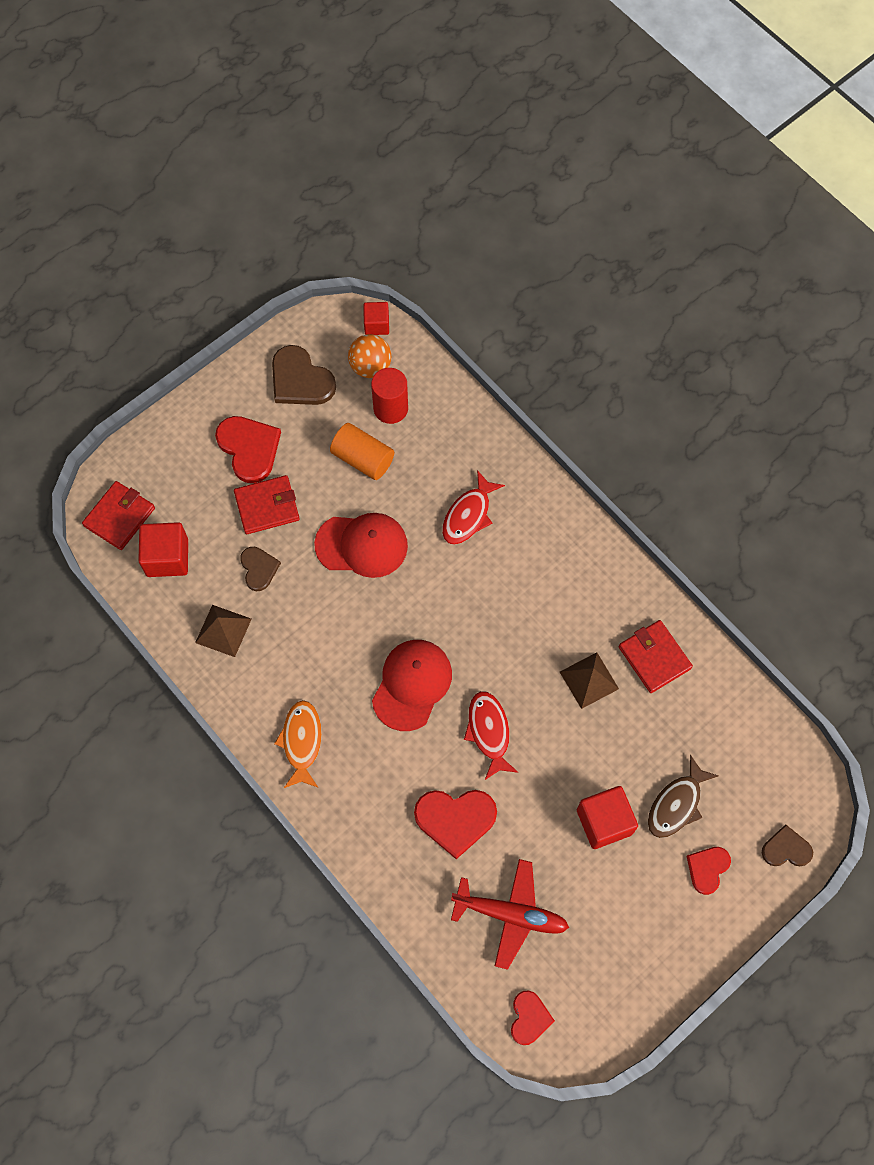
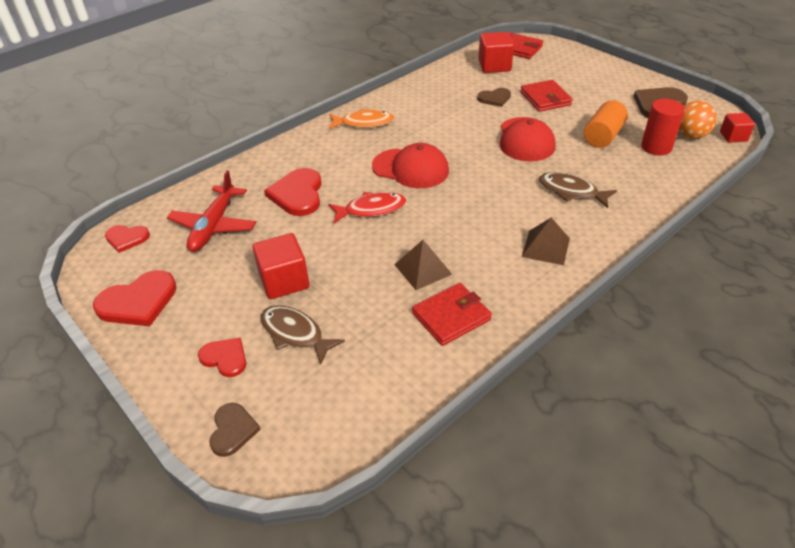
camera: 90 degrees right, 25 degrees down
(223, 630) = (445, 88): brown pyramid -> brown pyramid (545, 247)
(249, 448) = (589, 89): red heart -> red heart (138, 302)
(468, 515) = (571, 191): red fish -> brown fish

